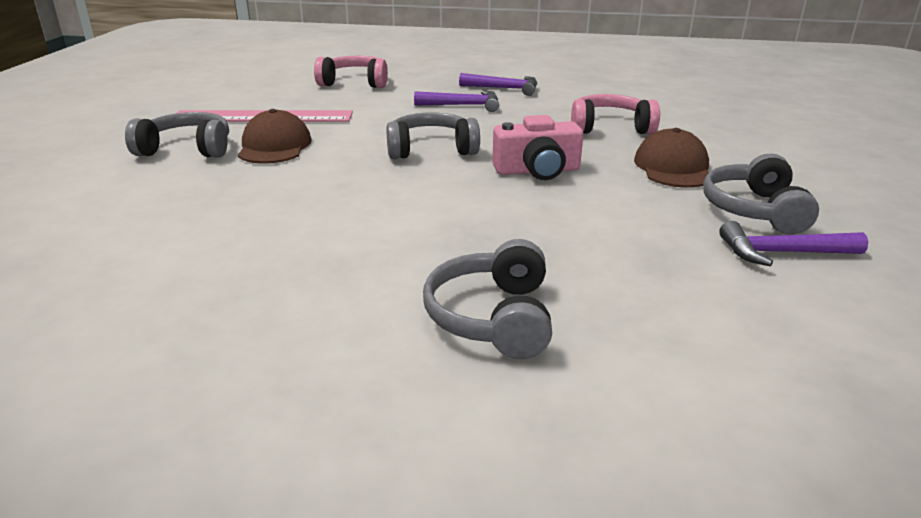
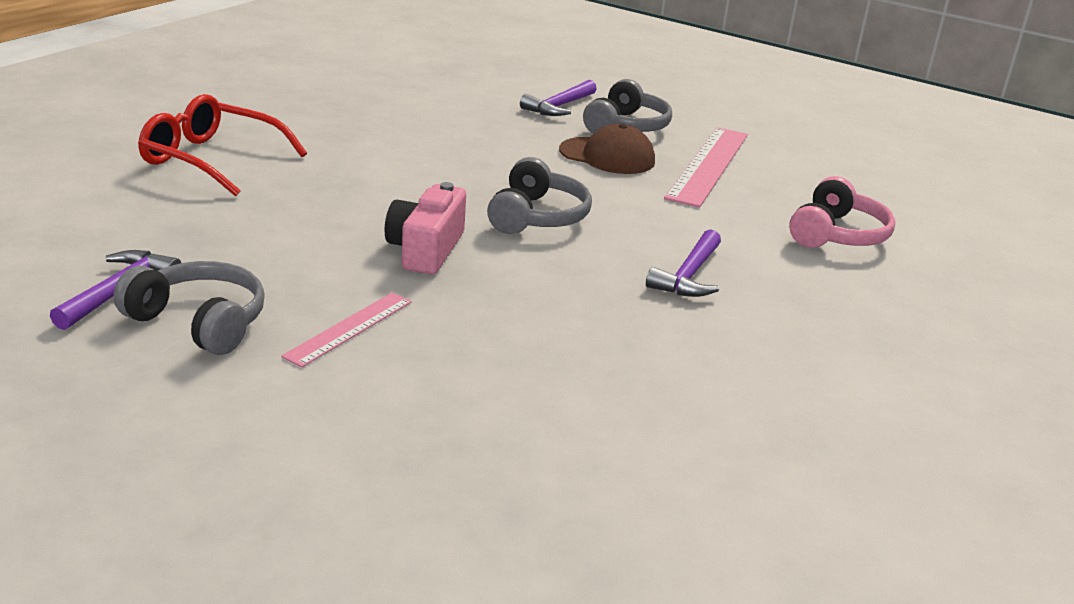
camera: 110 degrees right, 0 degrees up
(492, 317) = (211, 160): grey headphones -> red glasses
(504, 89) = (761, 330): purple hammer -> purple hammer (559, 106)
(610, 127) = (521, 345): pink headphones -> none
(673, 168) = (349, 328): brown cap -> pink ruler

